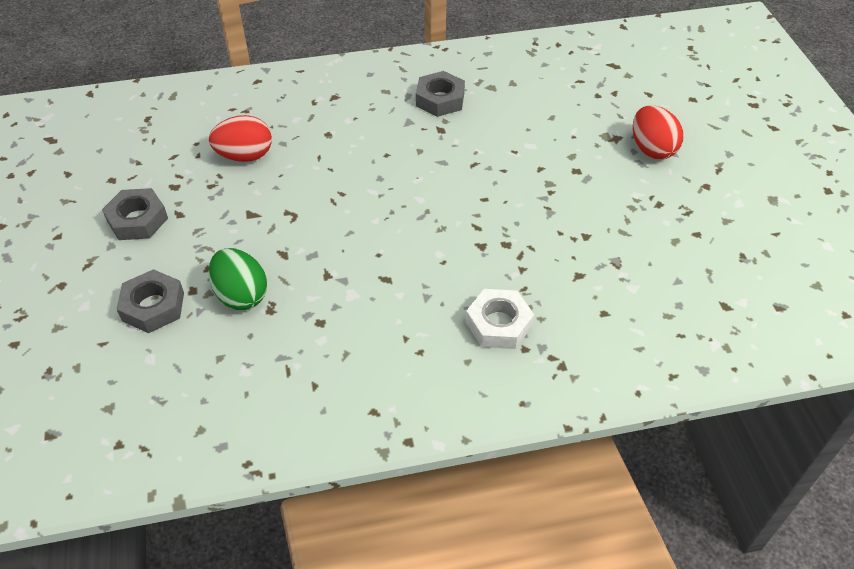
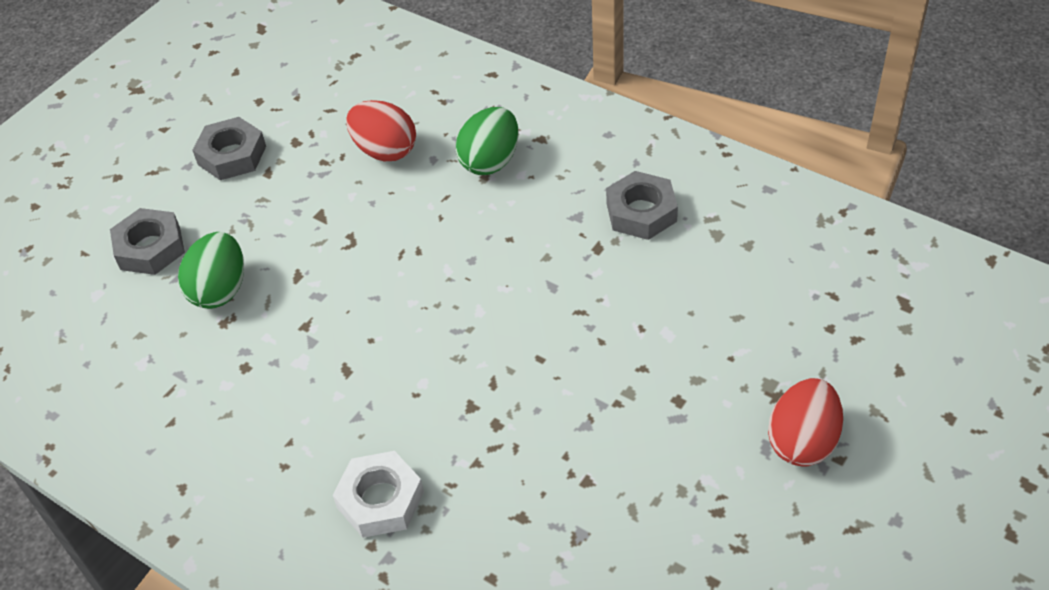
camera: 50 degrees right, 0 degrees up
(320, 124) = (490, 161): none -> green egg

